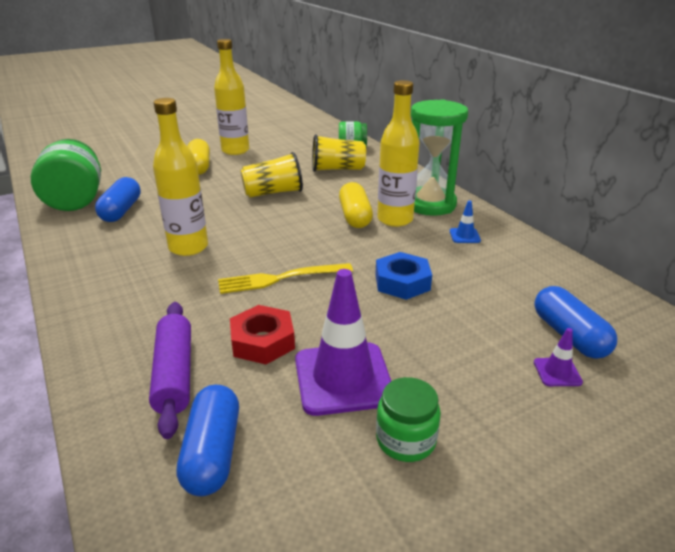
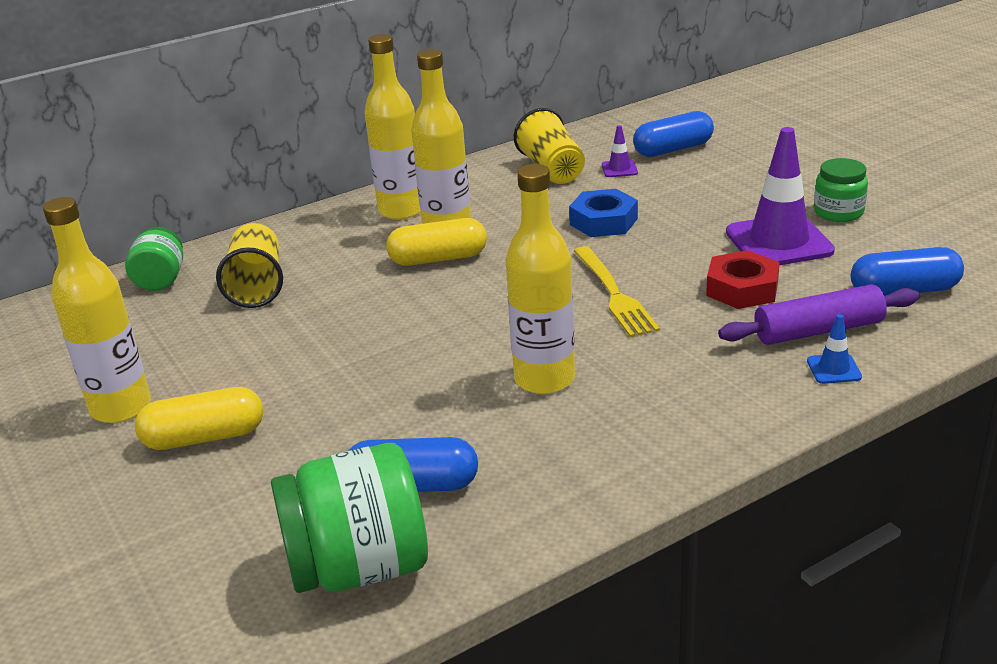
camera: 90 degrees left, 0 degrees up
(273, 193) = (348, 334): yellow cup -> yellow cup (552, 169)
(430, 204) = (401, 210): green hourglass -> yellow bottle
(464, 236) = (490, 189): blue traffic cone -> blue traffic cone (834, 369)
(557, 372) = (726, 156): purple traffic cone -> purple traffic cone (619, 169)

